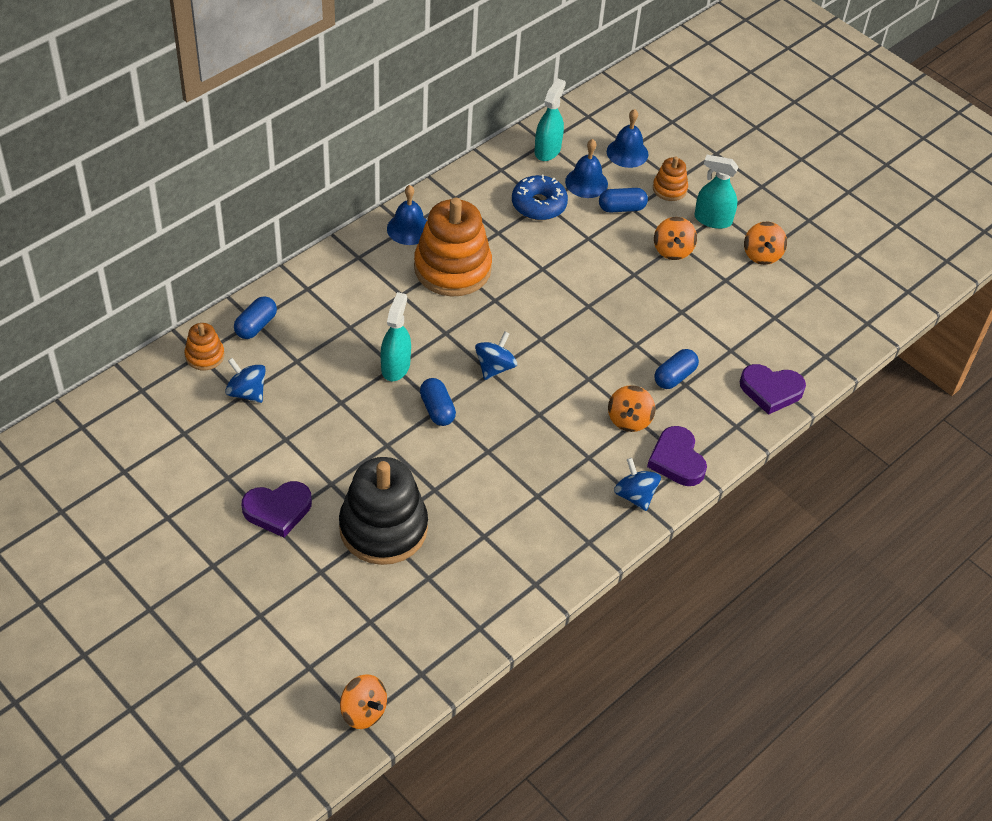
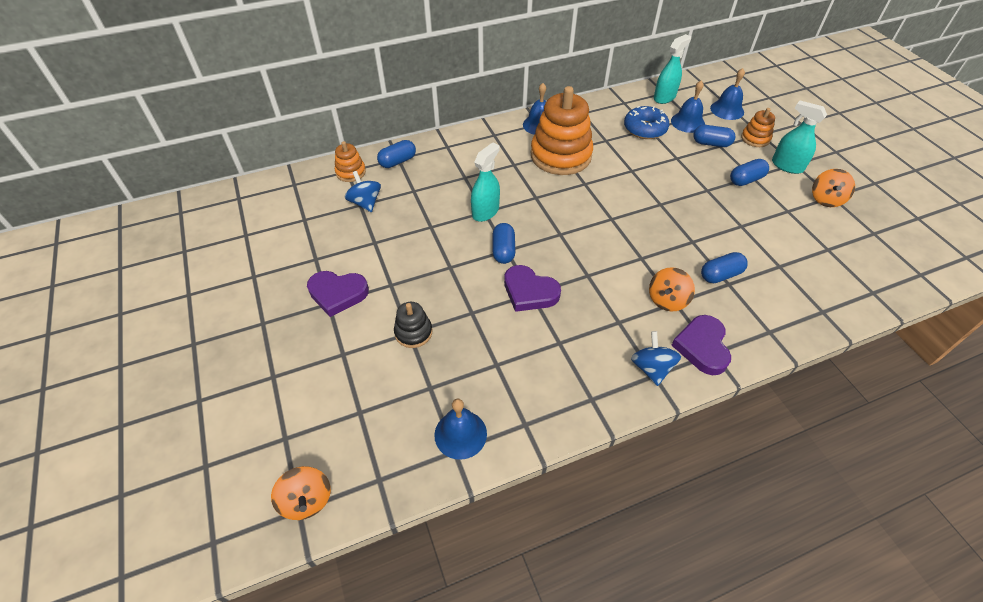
camera: 25 degrees right, 0 degrees up
(383, 528) = (413, 332): black stacking toy -> black stacking toy, size x0.47
(478, 611) = (460, 434): none -> blue bell
(495, 367) = (564, 230): blue spinning top -> none
(672, 250) = (746, 180): orange spinning top -> blue capsule
(771, 390) = (811, 309): purple heart -> purple heart (529, 292)

